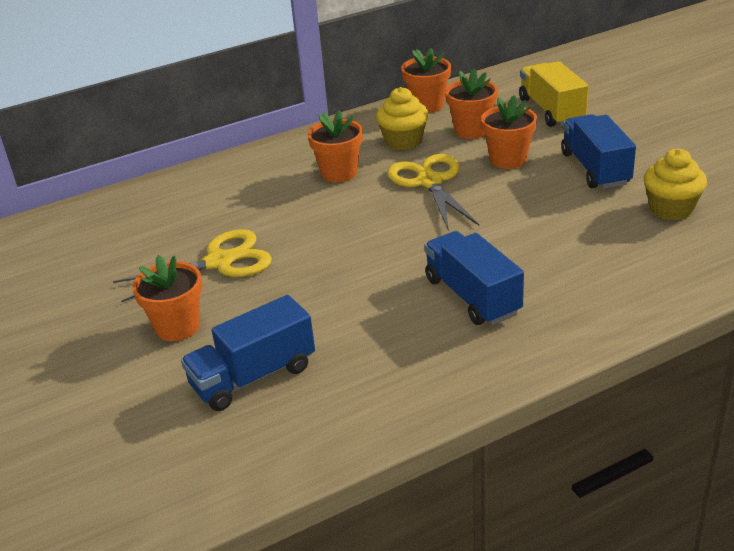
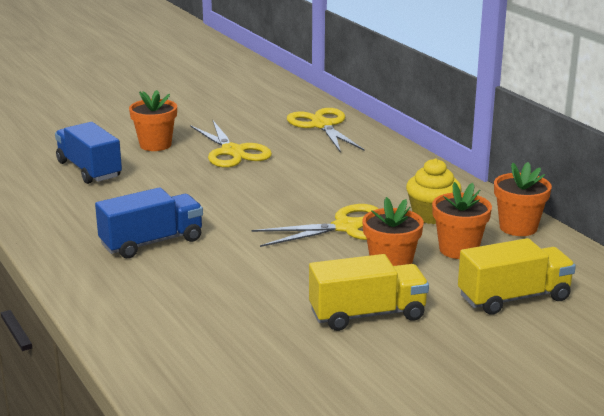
camera: 85 degrees right, 10 degrees down
(154, 205) = (322, 125): none -> yellow scissors
(339, 173) = (368, 188): orange flower pot -> none
(595, 169) = (367, 314): blue truck -> yellow truck
(671, 209) = (273, 352): yellow cupcake -> none

